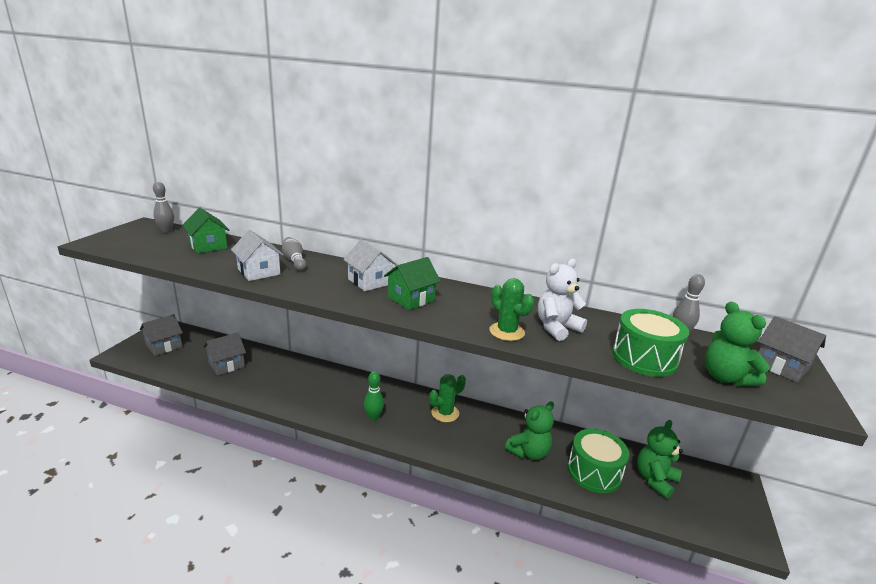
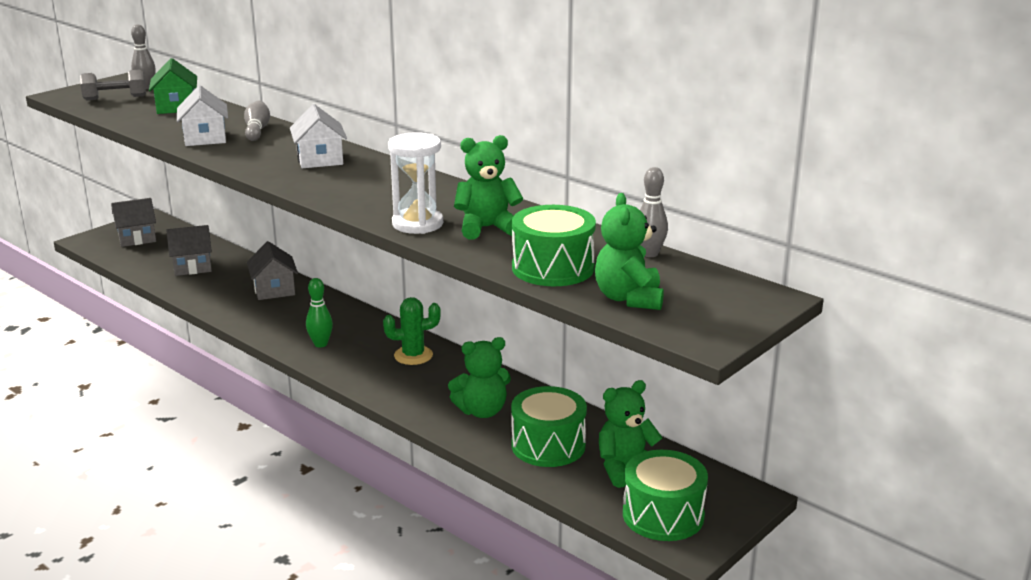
camera: 25 degrees right, 0 degrees up
(146, 242) = (115, 98): none -> grey dumbbell
(411, 299) = (347, 181): green house -> none
(506, 332) = (417, 224): green cactus -> white hourglass
(556, 328) = (487, 228): white teddy bear -> green teddy bear
(712, 515) = (663, 515): none -> green drum
(781, 366) = (734, 301): grey house -> grey house (274, 290)

